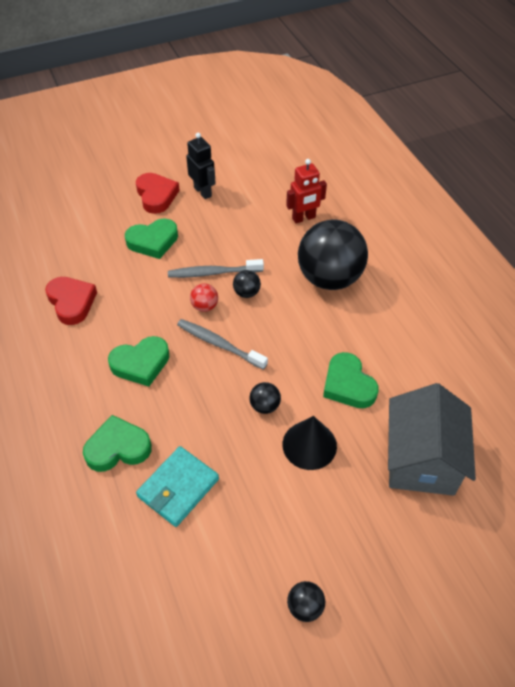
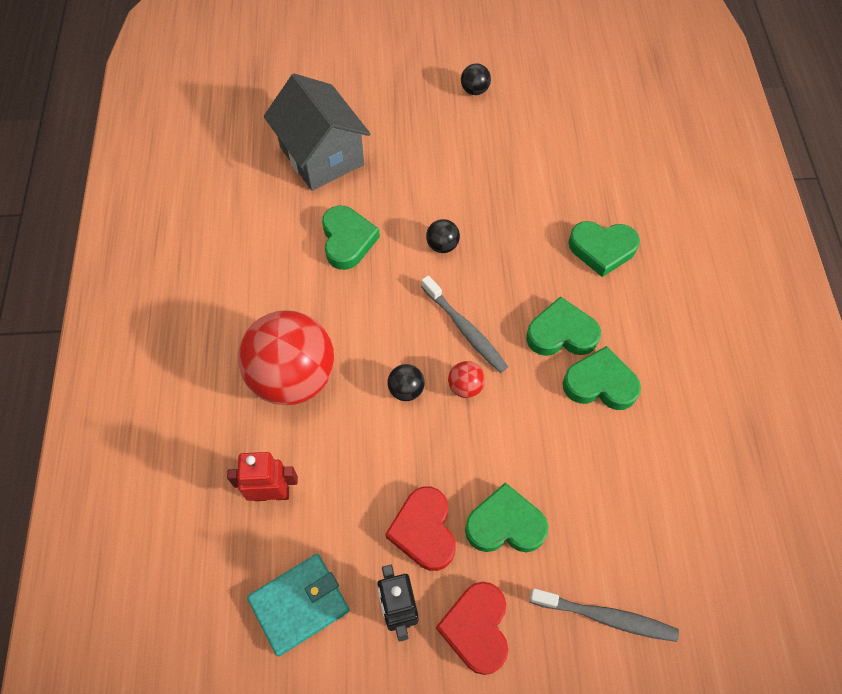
camera: 160 degrees left, 10 degrees up
(71, 302) = (635, 450): red heart -> red heart (424, 531)
(103, 336) = (600, 383): none -> green heart
(178, 488) = (551, 197): turquoise wallet -> turquoise wallet (299, 604)
(213, 273) = (437, 436): grey toothbrush -> grey toothbrush (606, 617)
(309, 445) = (415, 197): black cone -> none
(329, 278) = (293, 377): black ball -> red ball
(421, 460) = (322, 156): grey house -> grey house turned 60 degrees counterclockwise

